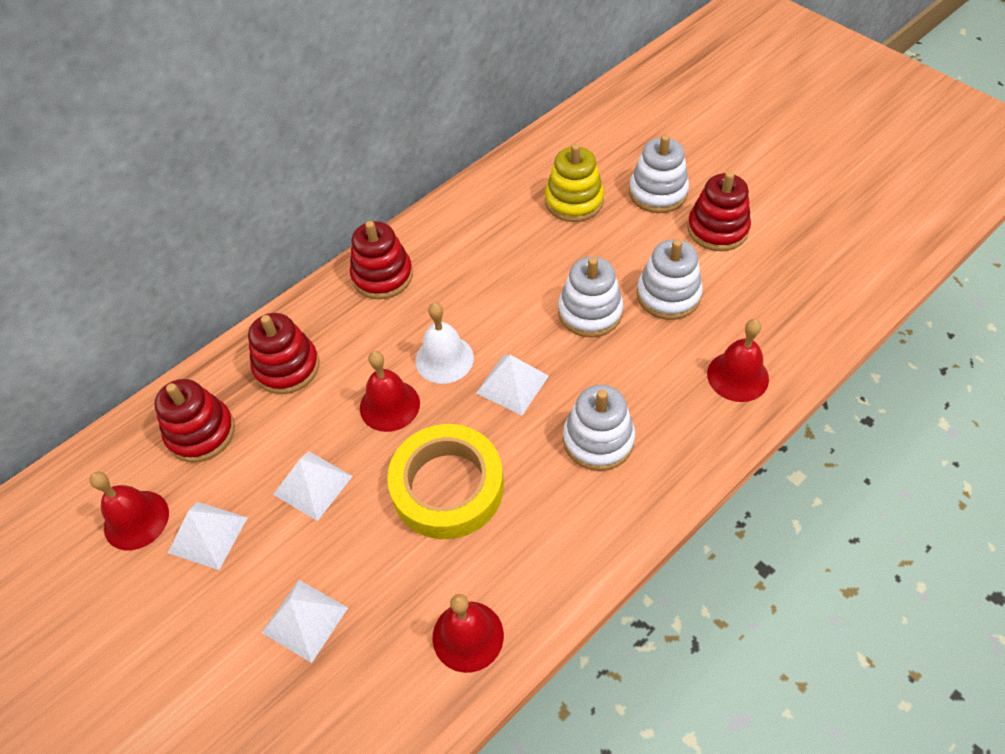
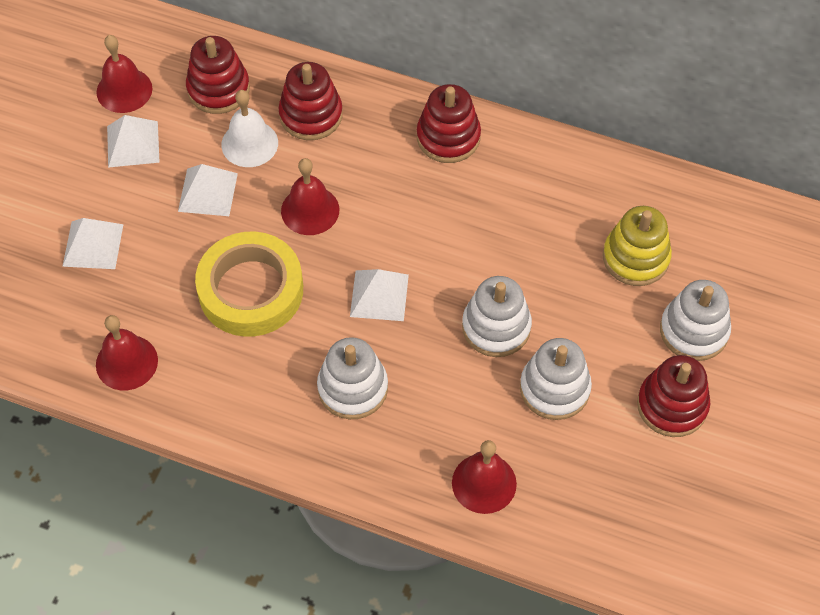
camera: 60 degrees right, 5 degrees up
(444, 359) = (379, 229): white bell -> white bell (249, 143)

